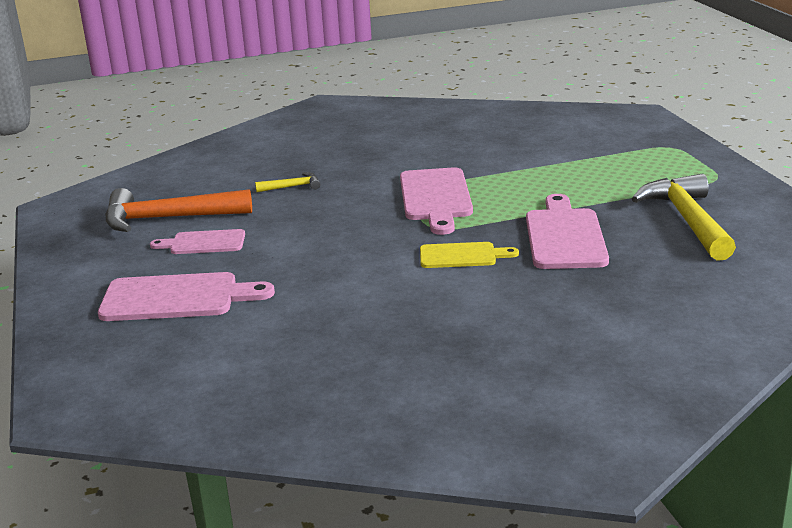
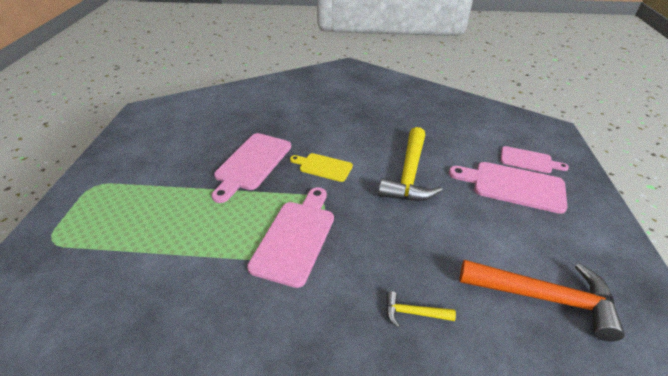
camera: 160 degrees left, 15 degrees up
(203, 243) = (502, 242): pink cutting board -> pink cutting board (529, 160)
(687, 220) = (172, 154): yellow hammer -> yellow hammer (409, 175)

